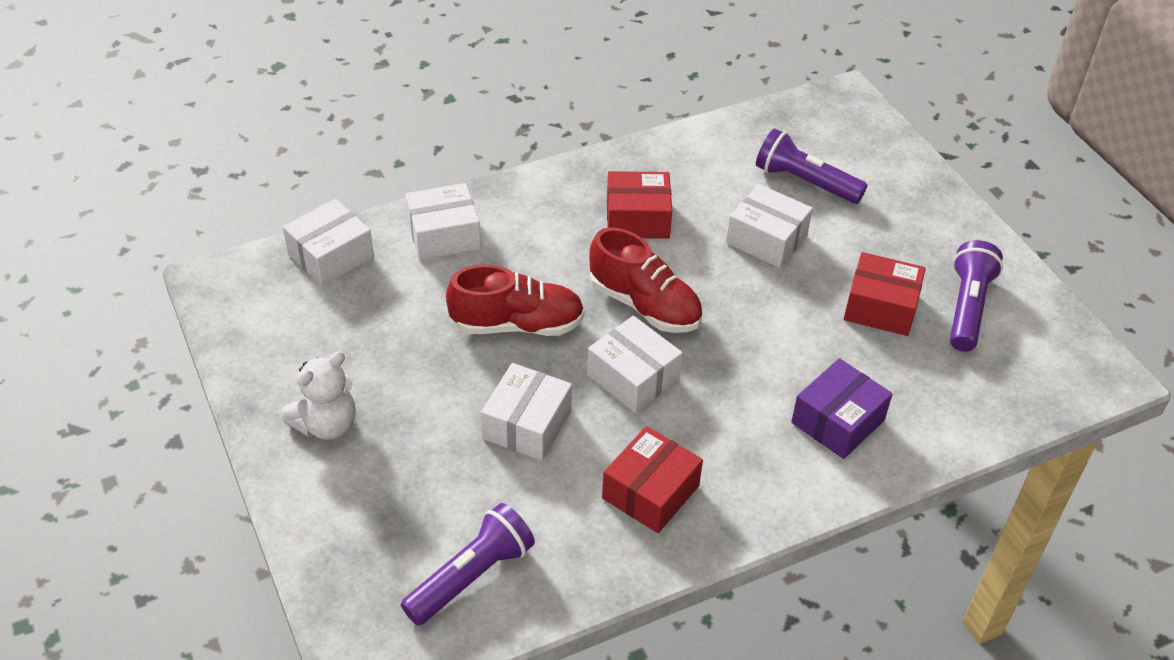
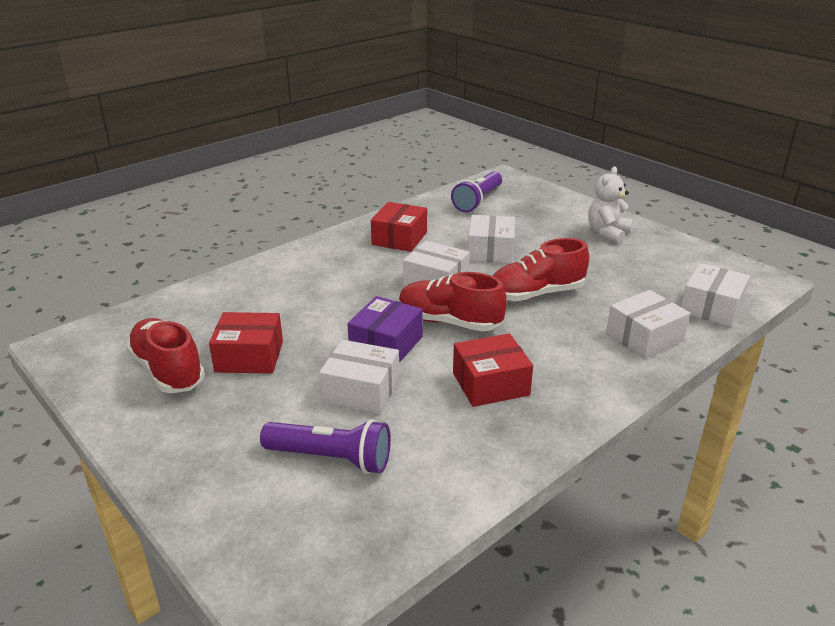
camera: 165 degrees right, 15 degrees down
(838, 421) = (285, 284): purple box -> purple box (386, 344)
(967, 308) = (168, 371): purple flashlight -> red shoe

